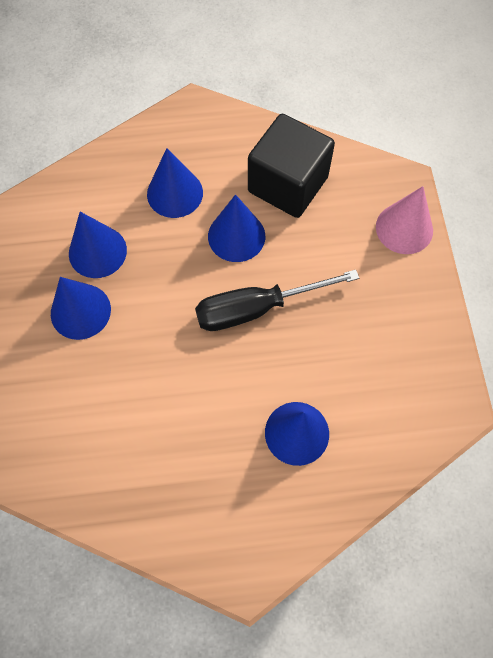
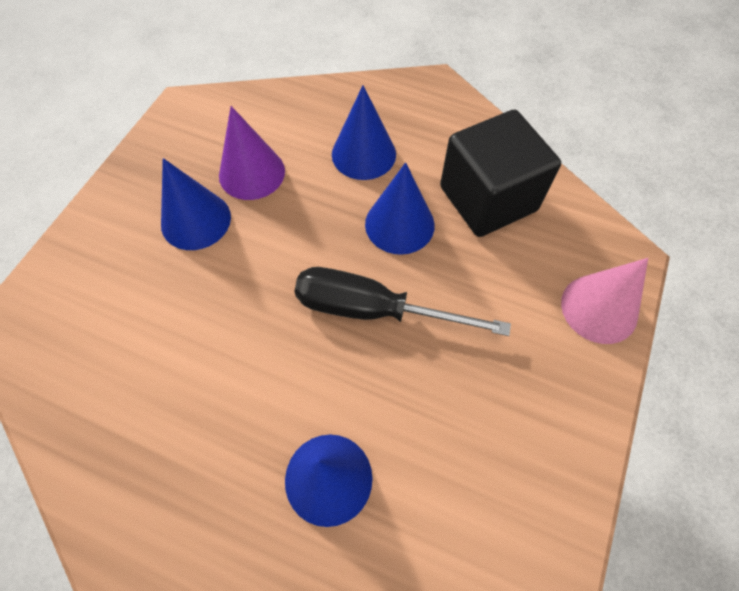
camera: 30 degrees right, 5 degrees down
(97, 251) = (252, 173): blue cone -> purple cone

